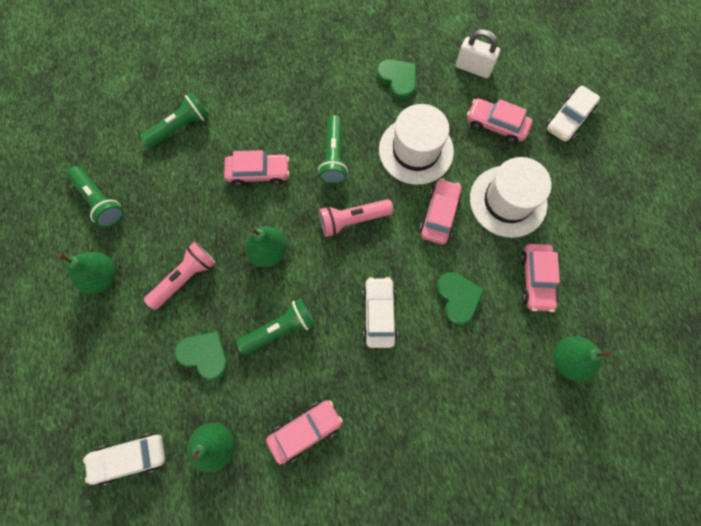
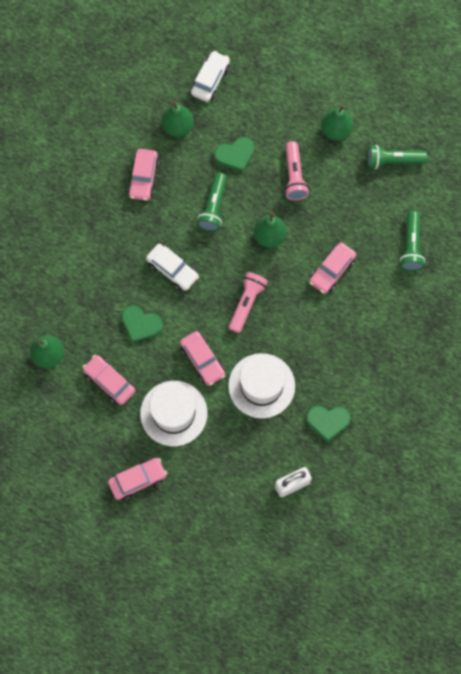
camera: 130 degrees right, 0 degrees up
(333, 156) = (303, 328): green flashlight -> none
(496, 125) = (233, 457): pink car -> pink car (138, 480)
(568, 119) = (194, 513): white car -> none

